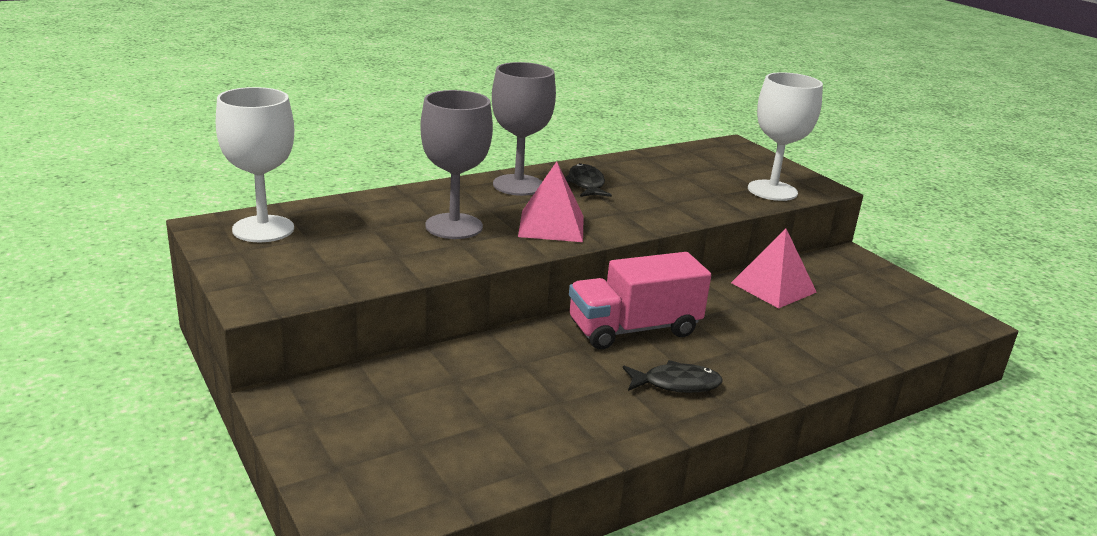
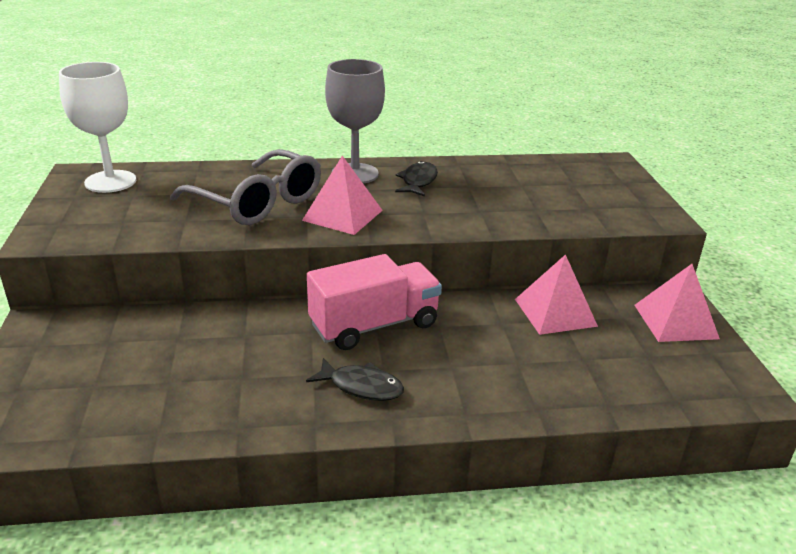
camera: 25 degrees right, 5 degrees up
(454, 226) = (258, 202): grey goblet -> grey glasses
(634, 329) = (374, 325): pink truck -> pink truck turned 150 degrees clockwise
(772, 190) = (602, 214): white goblet -> none
(869, 276) = (675, 321): none -> pink pyramid

